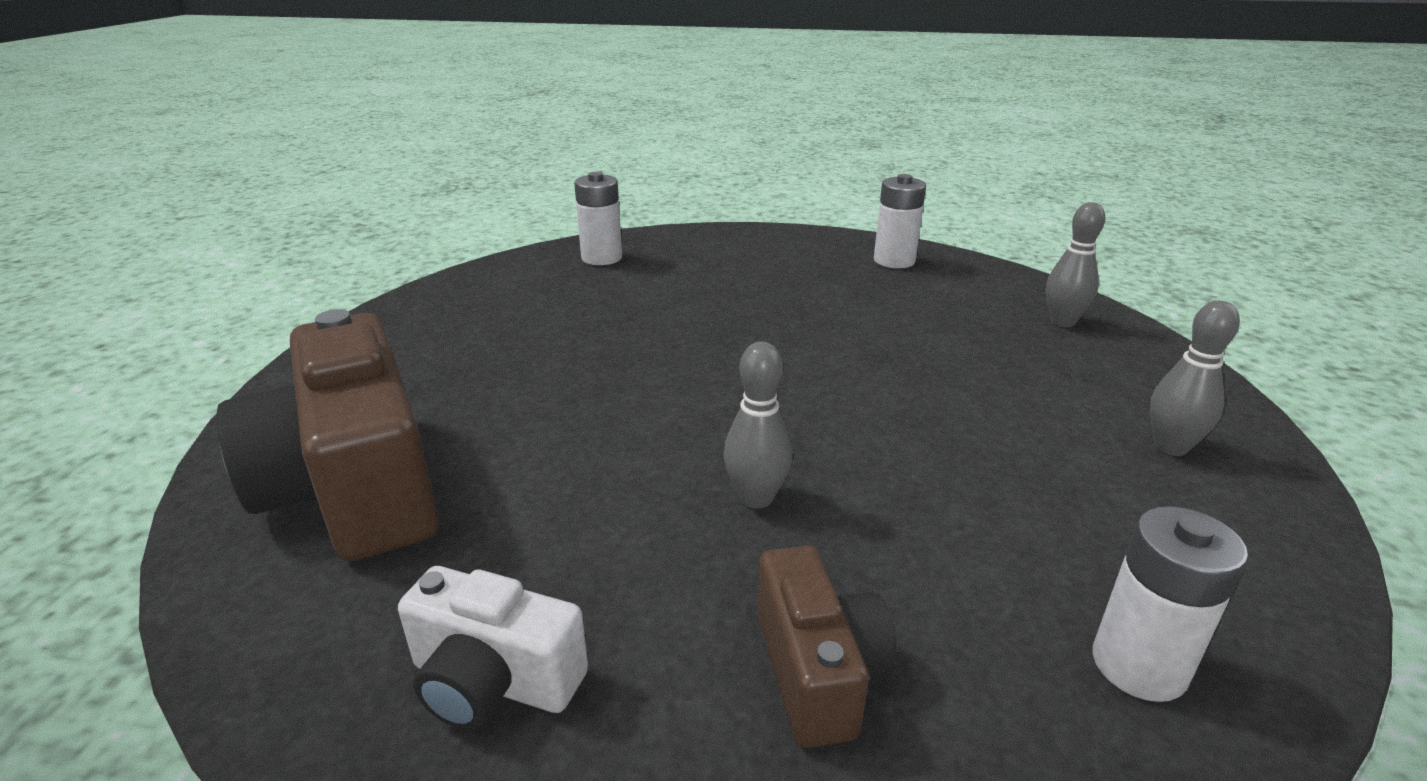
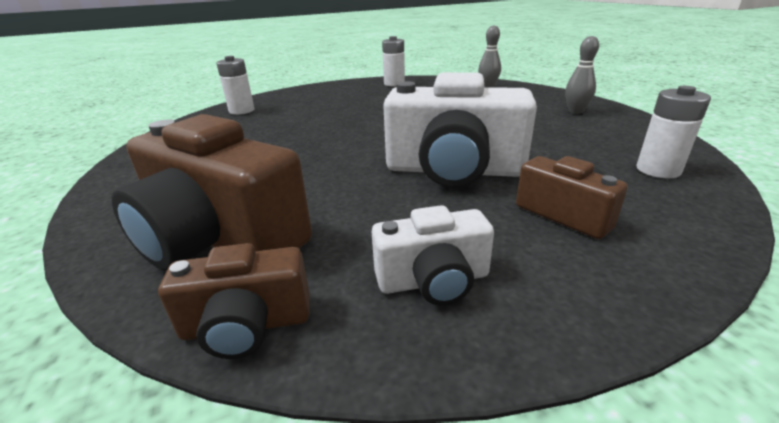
camera: 30 degrees left, 0 degrees up
(257, 627) = (247, 325): none -> brown camera
(756, 498) = (454, 170): grey bowling pin -> white camera

